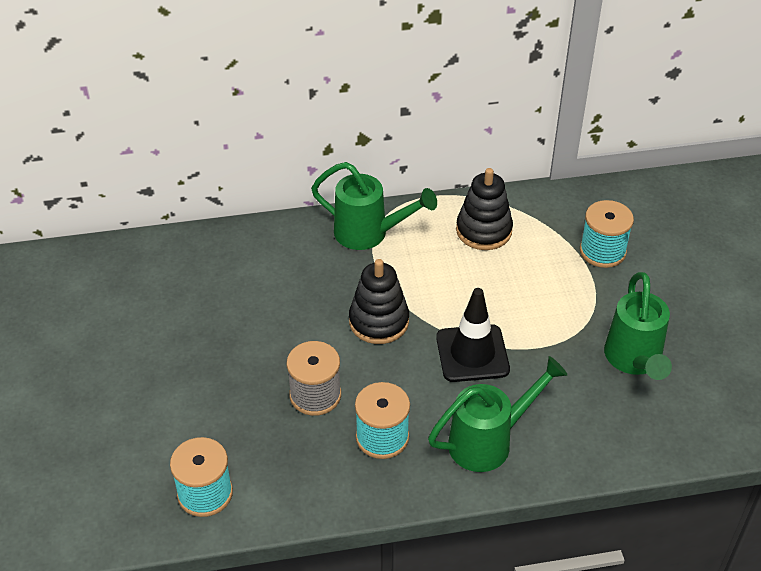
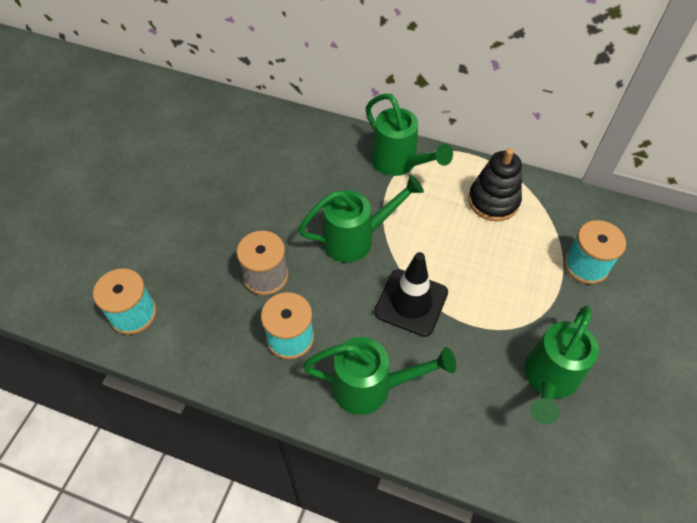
camera: 30 degrees right, 10 degrees up
(379, 321) = (356, 239): black stacking toy -> green watering can

